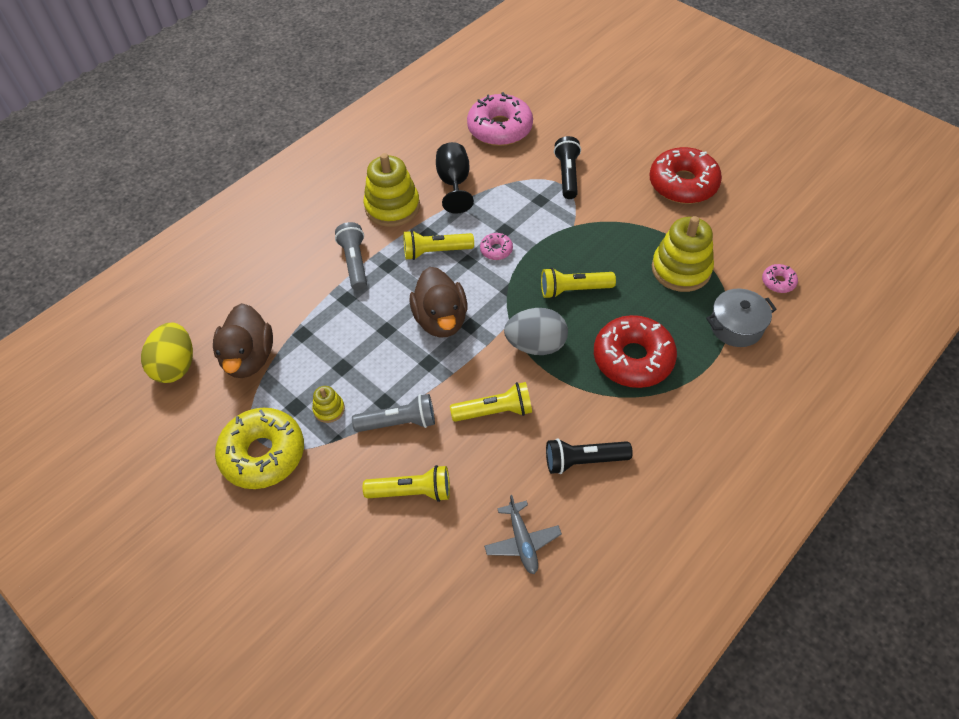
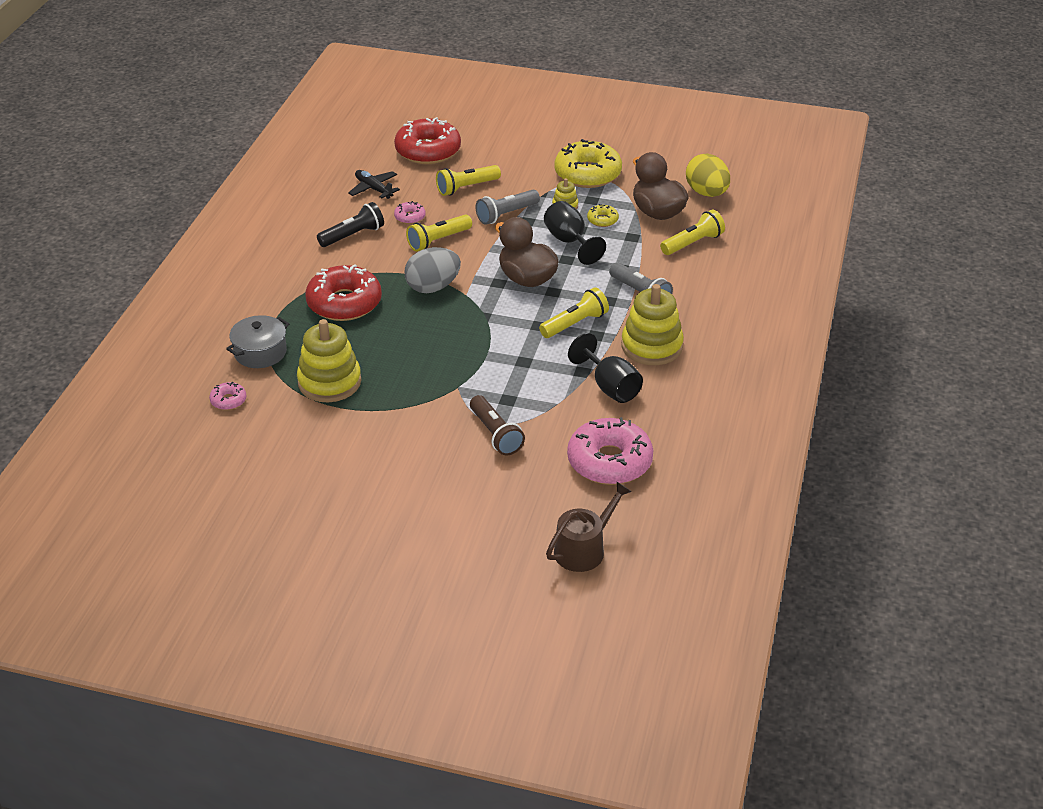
camera: 150 degrees right, 15 degrees down
(309, 370) = (602, 220): none -> yellow donut
(365, 353) = (569, 241): none -> black goblet
(496, 250) = (519, 343): pink donut -> pink donut (410, 217)
(522, 541) = (373, 189): grey plane -> black plane
(558, 82) = (584, 549): none -> brown watering can
(567, 175) = (495, 434): black flashlight -> brown flashlight
(573, 290) = (424, 334): yellow flashlight -> yellow flashlight (692, 243)
(683, 184) = (361, 466): red donut -> red donut (428, 151)

